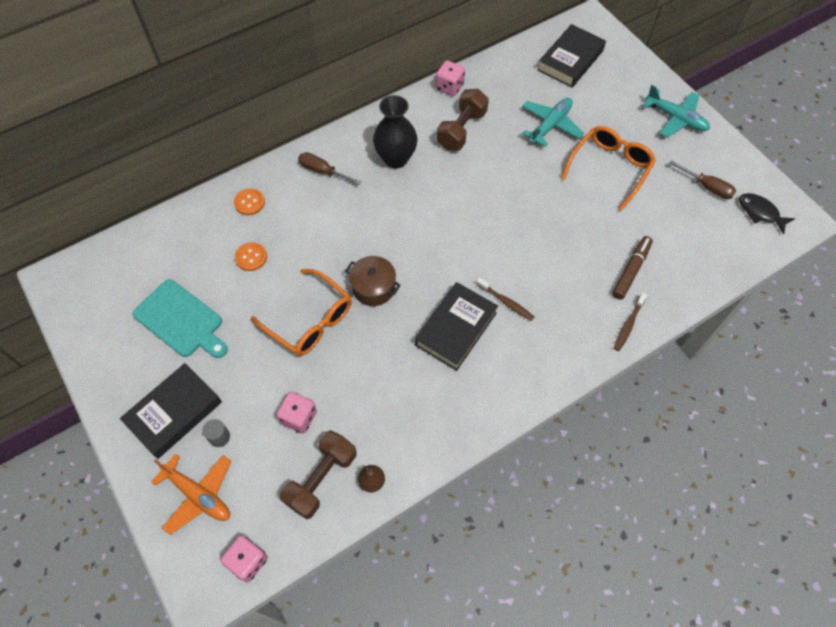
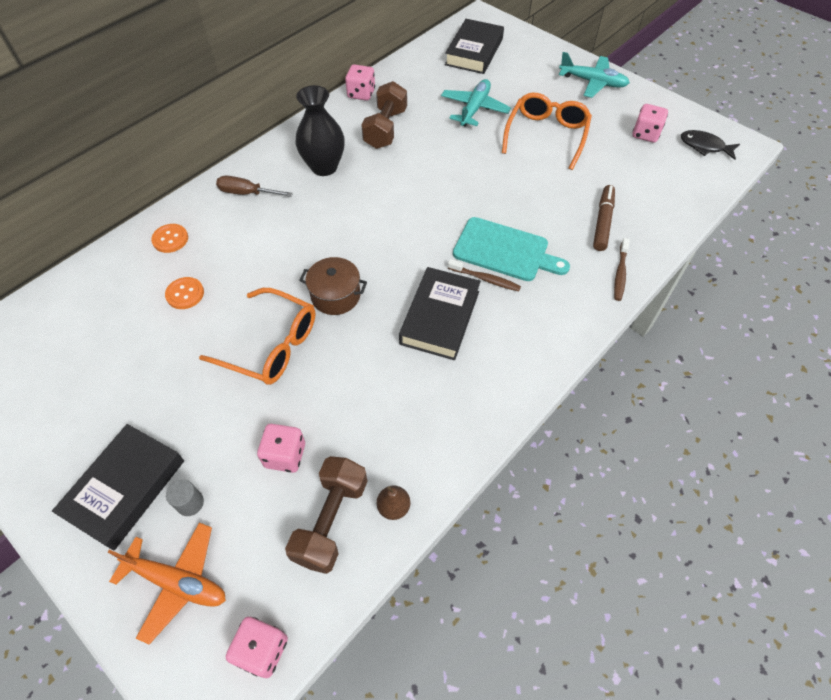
camera: 15 degrees left, 5 degrees down
(181, 320) = (113, 380): turquoise cutting board -> turquoise cutting board (505, 251)
(706, 187) = (645, 134): brown screwdriver -> pink dice

